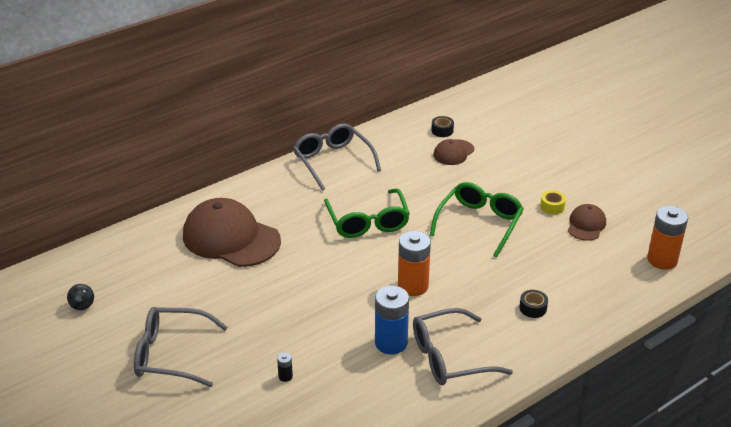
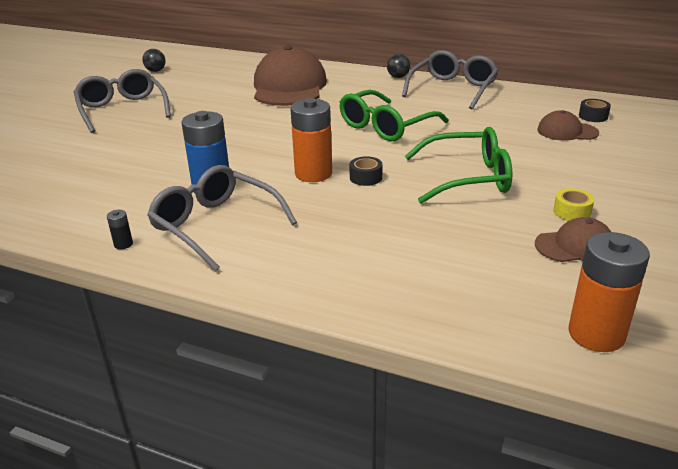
camera: 60 degrees right, 5 degrees down
(277, 175) = (398, 77): none -> black ball
(285, 376) = (125, 156): black battery -> black battery (123, 244)
(533, 308) = (355, 253): black tape -> black tape (365, 177)

